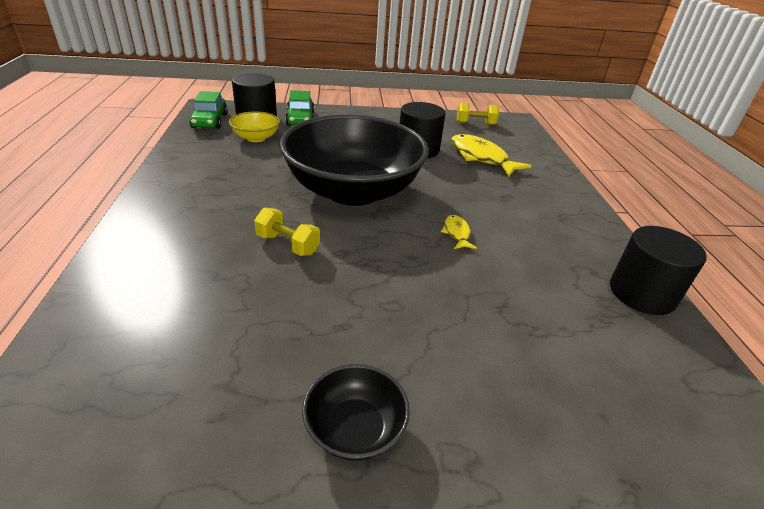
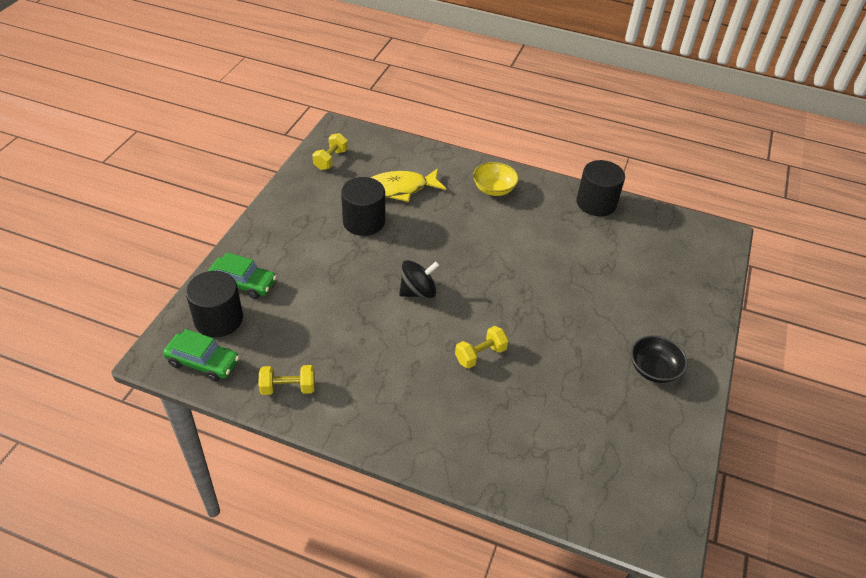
camera: 65 degrees left, 10 degrees up
(196, 154) = (288, 388): none -> yellow dumbbell
(256, 138) = (274, 331): yellow bowl -> yellow bowl (494, 189)
(353, 191) = (418, 291): black bowl -> black spinning top
(456, 233) = (504, 255): yellow fish -> none

